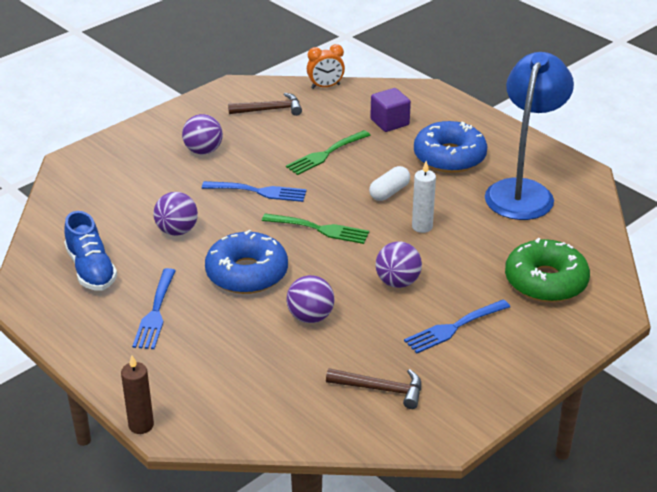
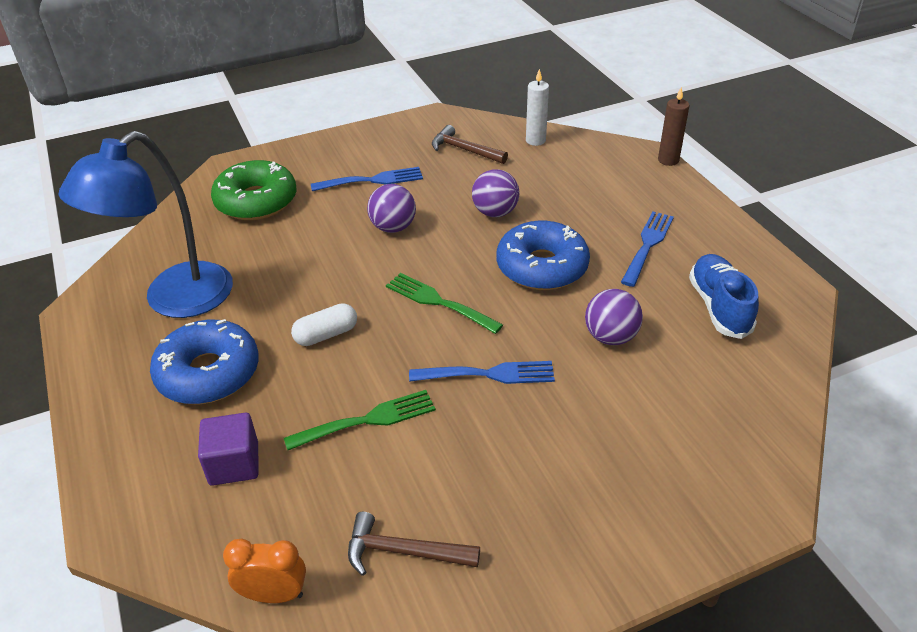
camera: 160 degrees left, 5 degrees up
(203, 151) = (546, 474): purple ball -> none
(259, 191) = (489, 374): blue fork -> blue fork turned 150 degrees clockwise
(422, 227) = (324, 280): white candle -> white candle (535, 140)

